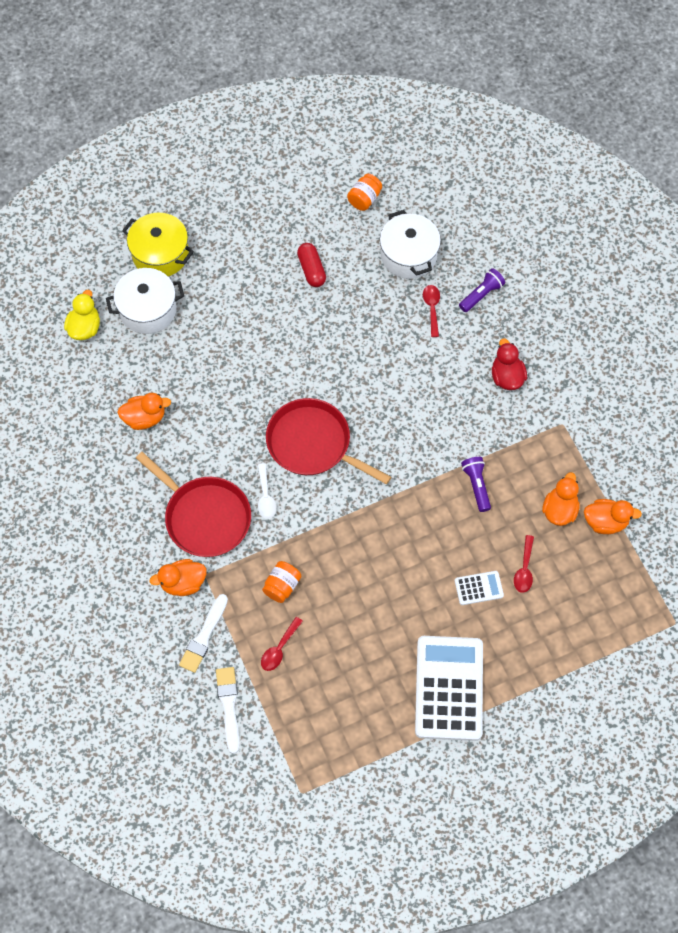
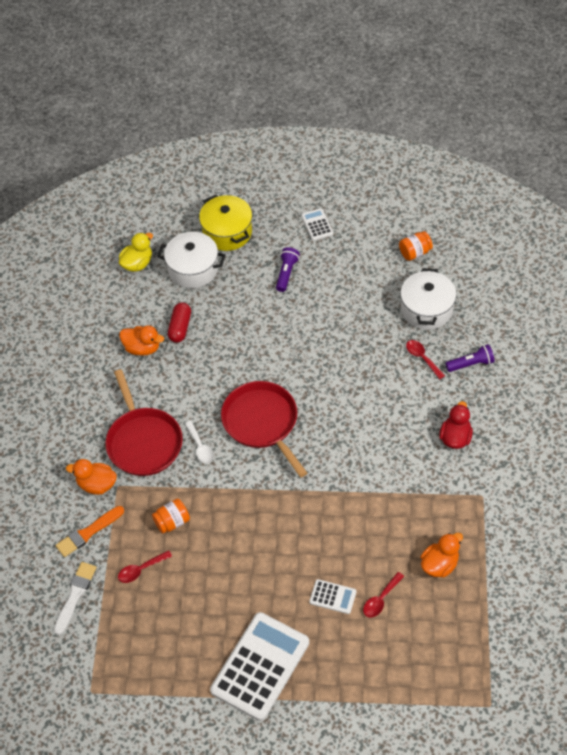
camera: 30 degrees right, 10 degrees down
(204, 636) = (88, 533): white brush -> orange brush
(249, 208) = (317, 225): none -> white calculator
(265, 496) = (200, 447): white spoon -> white spoon turned 45 degrees counterclockwise
(311, 270) = (340, 290): red capsule -> red capsule (180, 327)
(432, 308) = (422, 358): red spoon -> red spoon turned 60 degrees counterclockwise
(476, 486) = (378, 513): purple flashlight -> purple flashlight (286, 273)
(605, 522) = (475, 592): orange duck -> none

